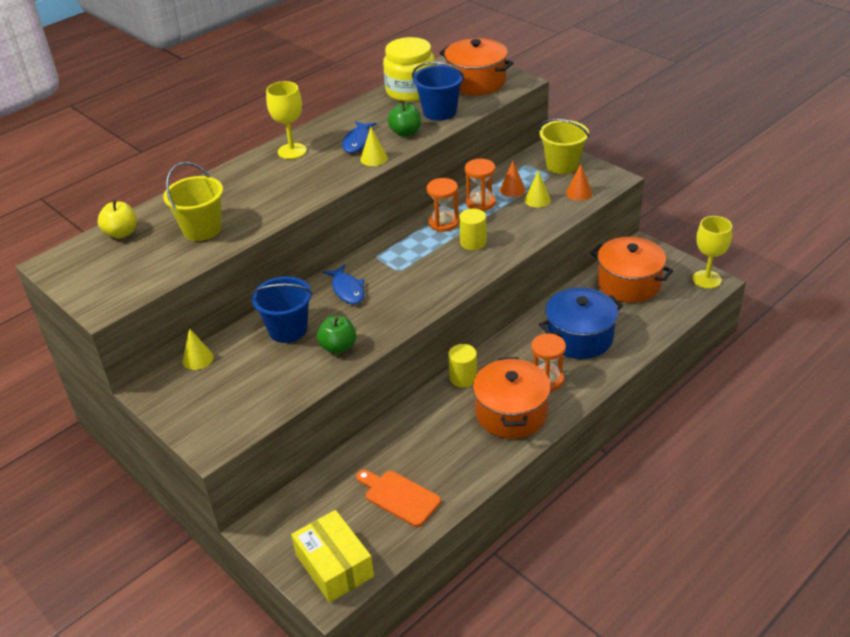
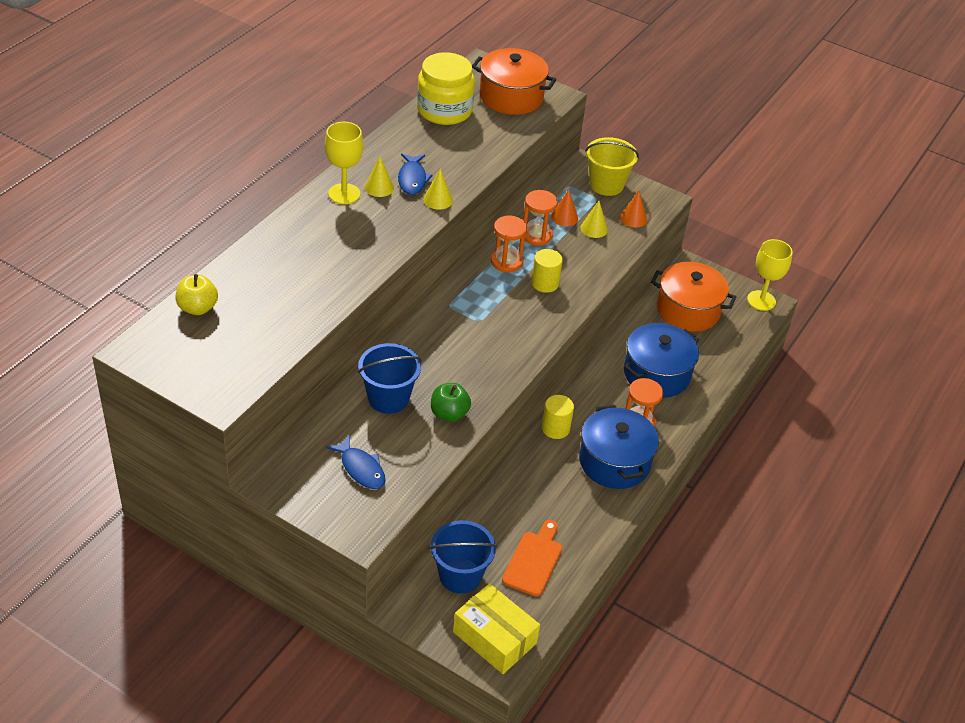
camera: 20 degrees left, 5 degrees up
(198, 359) = (305, 440): yellow cone -> yellow cone (379, 187)
(202, 229) = (287, 298): yellow bucket -> none
(347, 290) = (434, 347): blue fish -> blue fish (361, 469)
(399, 497) = (534, 561): orange cutting board -> orange cutting board turned 90 degrees clockwise
(405, 132) = (459, 165): green apple -> none
(439, 112) = (486, 137): blue bucket -> blue bucket (460, 575)
(511, 413) = (614, 462): orange pot -> blue pot

